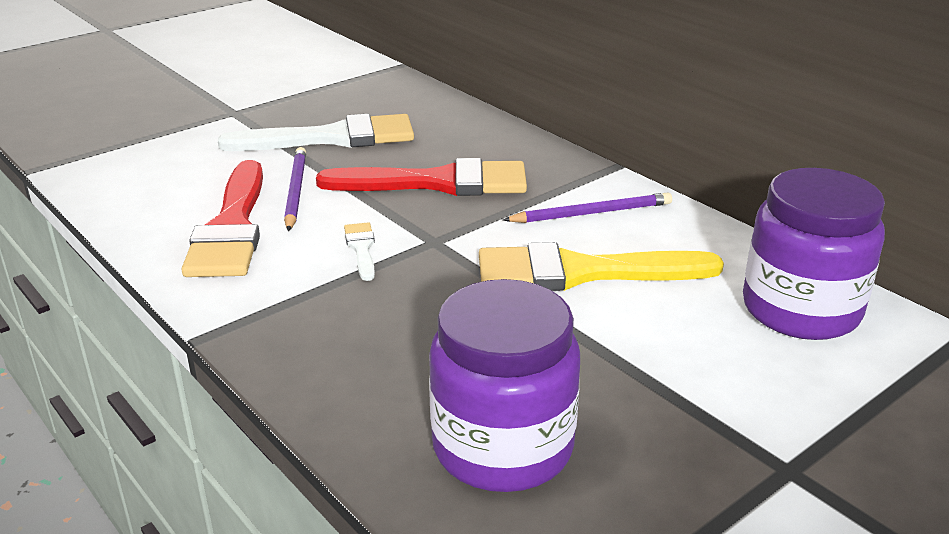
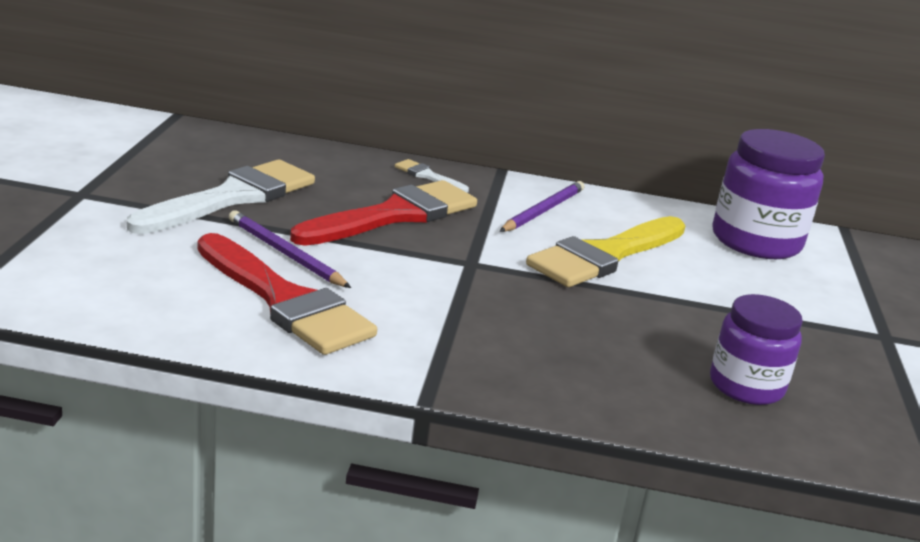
camera: 45 degrees left, 5 degrees down
(361, 248) = (427, 285): white brush -> white brush (428, 176)
(502, 447) = (746, 386): purple jar -> purple jar, size x0.65

